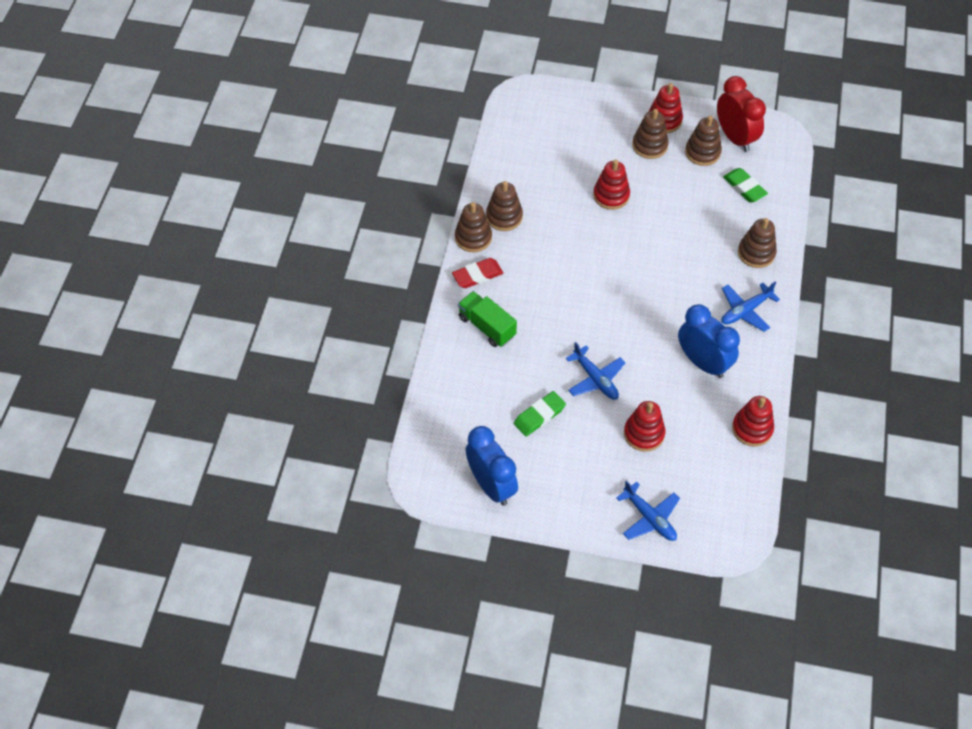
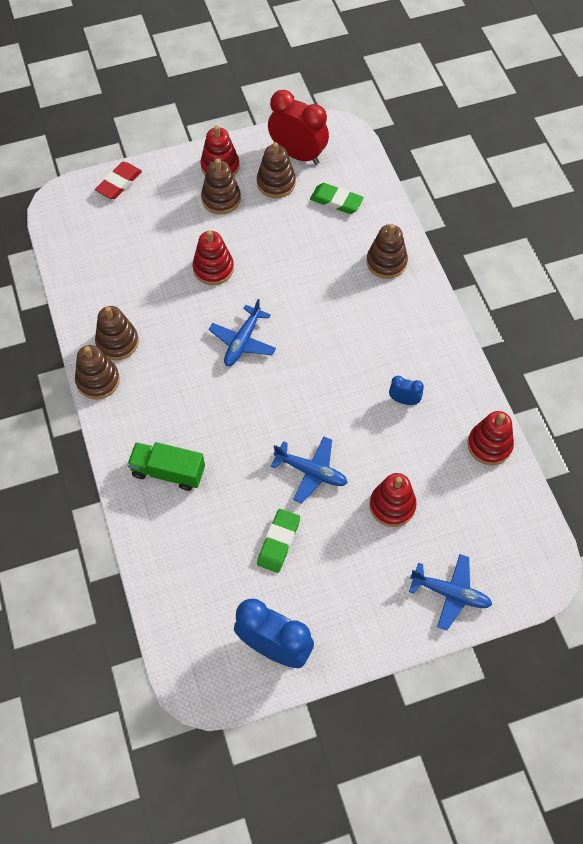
camera: 30 degrees left, 5 degrees up
(477, 275) = (126, 420): red eraser -> red eraser (119, 183)
(703, 363) = (404, 400): blue clock -> blue clock, size x0.47
(745, 311) = (411, 326): blue plane -> blue plane (242, 342)

